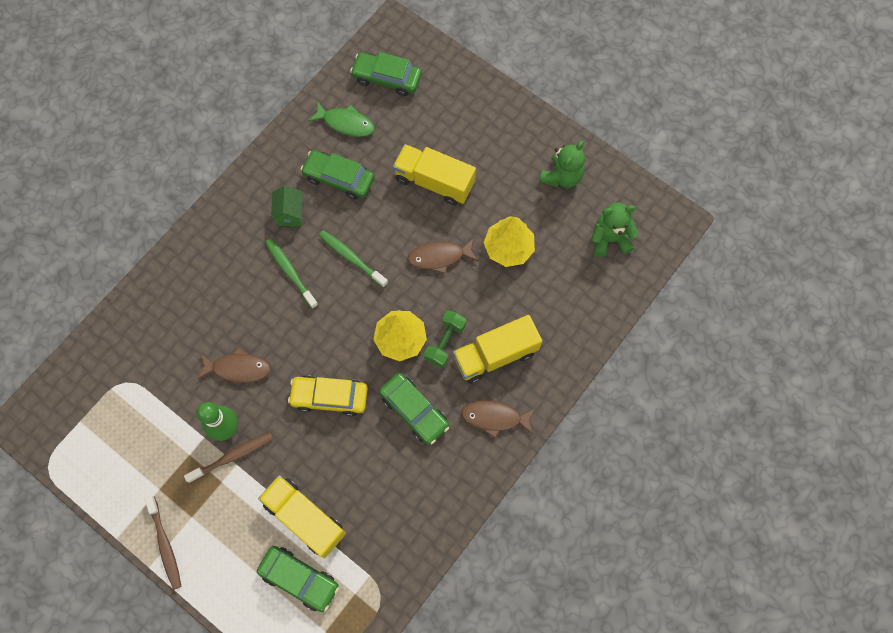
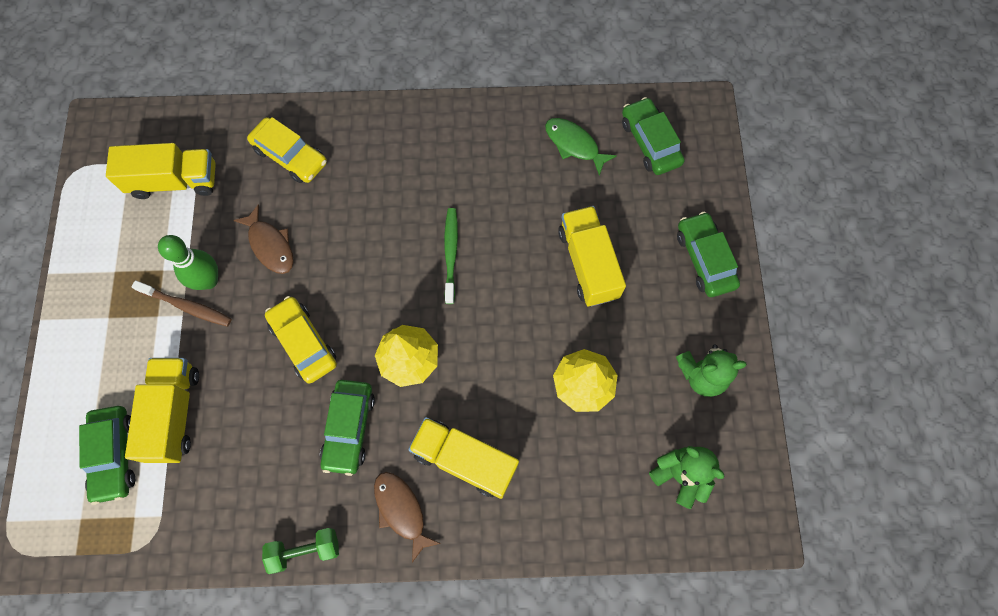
camera: 50 degrees right, 0 degrees up
(125, 399) = (174, 181): none -> yellow truck
(165, 544) = (68, 316): brown toothbrush -> none
(181, 306) = (290, 156): none -> yellow car
(290, 213) = (448, 170): green house -> none
(290, 272) = (394, 215): green toothbrush -> none
(339, 178) = (517, 182): green car -> green car (704, 259)
(346, 123) = (574, 144): green fish -> green fish turned 150 degrees clockwise
(439, 257) = (518, 328): brown fish -> none
(445, 342) = (439, 402): green dumbbell -> green dumbbell (305, 550)

